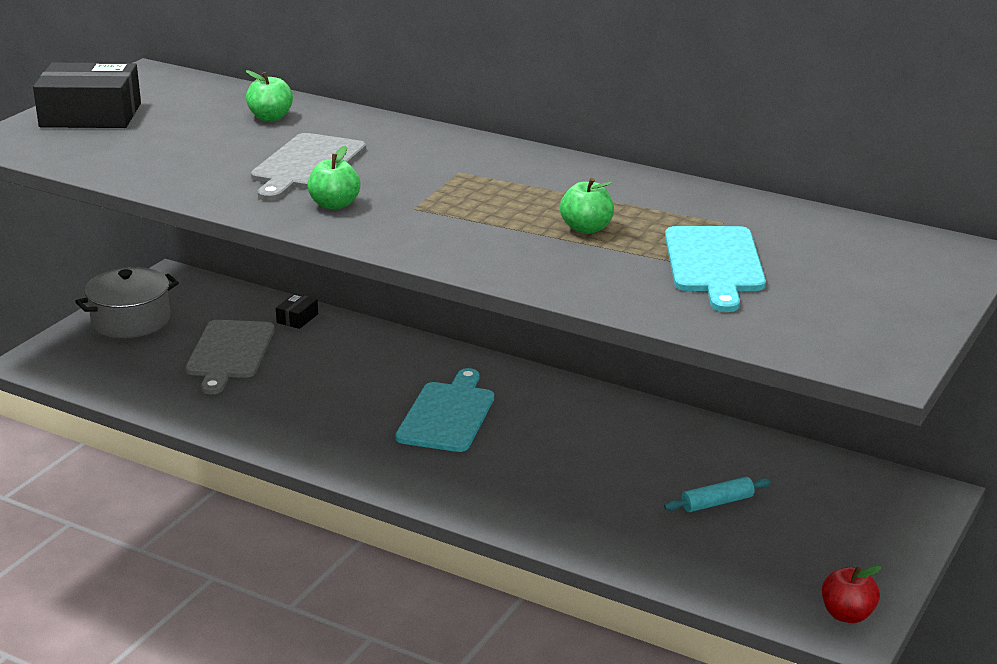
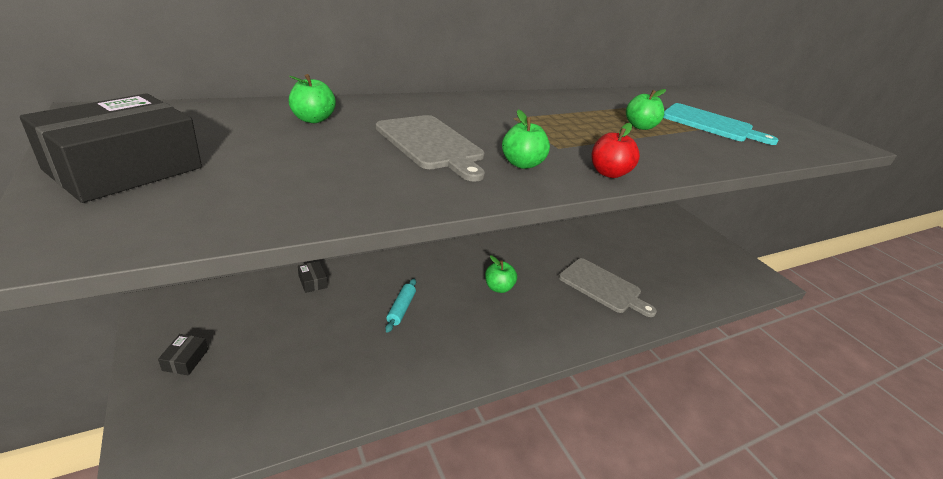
camera: 60 degrees left, 5 degrees up
(131, 320) = (185, 360): grey pot -> black box
(229, 353) = (314, 333): grey cutting board -> grey cutting board (603, 287)
(447, 414) = (498, 288): turquoise cutting board -> green apple
(717, 503) = (650, 258): turquoise rolling pin -> turquoise rolling pin (401, 309)
(847, 614) = (757, 275): red apple -> red apple (608, 173)

